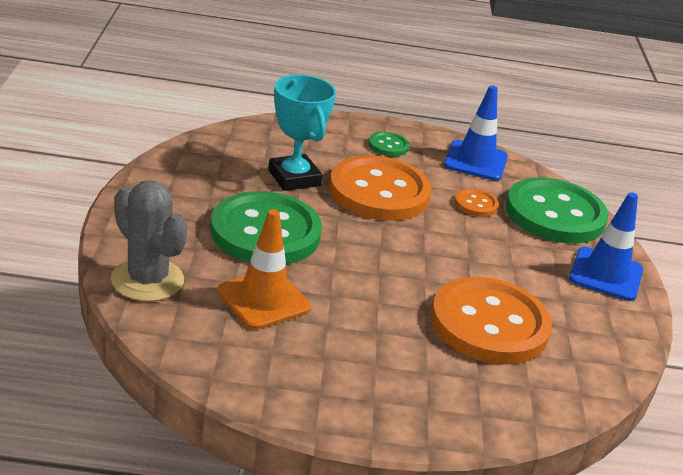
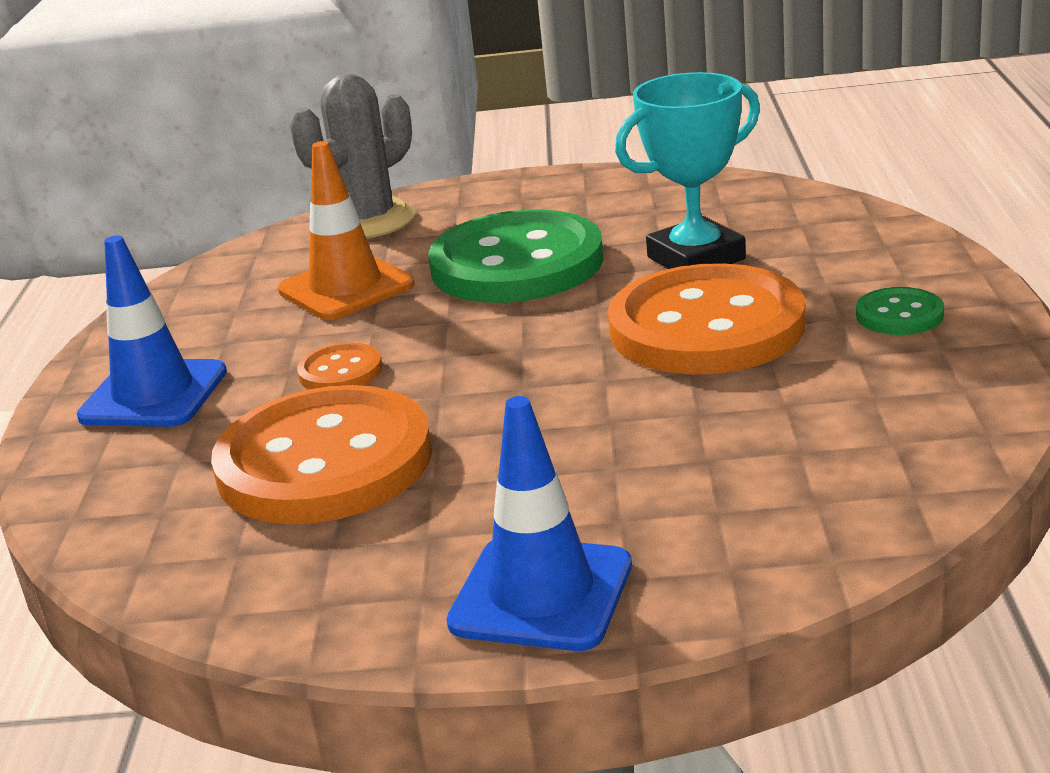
camera: 95 degrees right, 5 degrees down
(475, 161) = (932, 408): blue traffic cone -> blue traffic cone (154, 395)
(476, 204) = (736, 422): orange button -> orange button (340, 371)
(555, 214) = (767, 520): green button -> none

